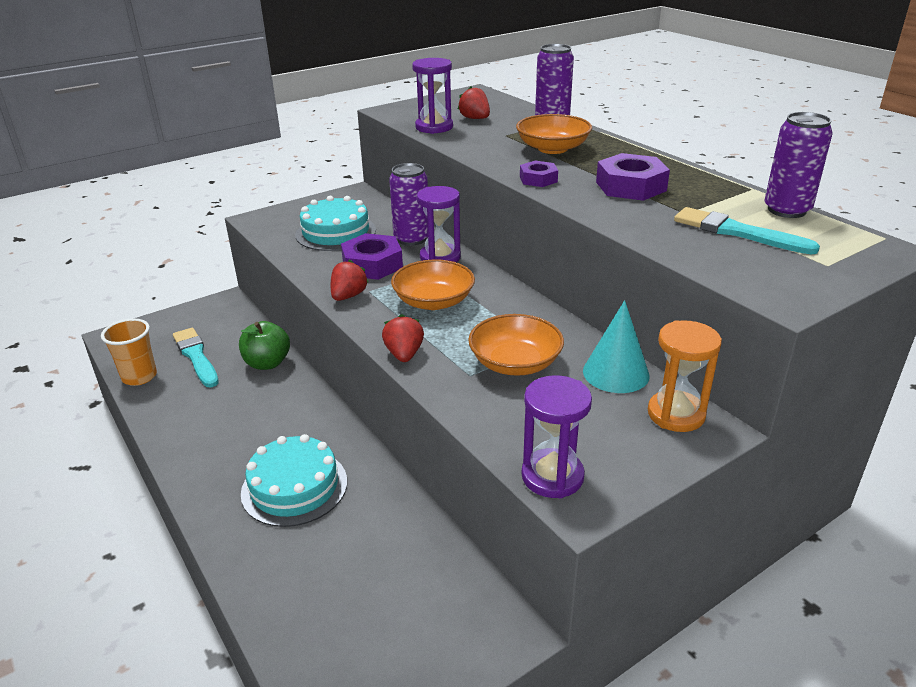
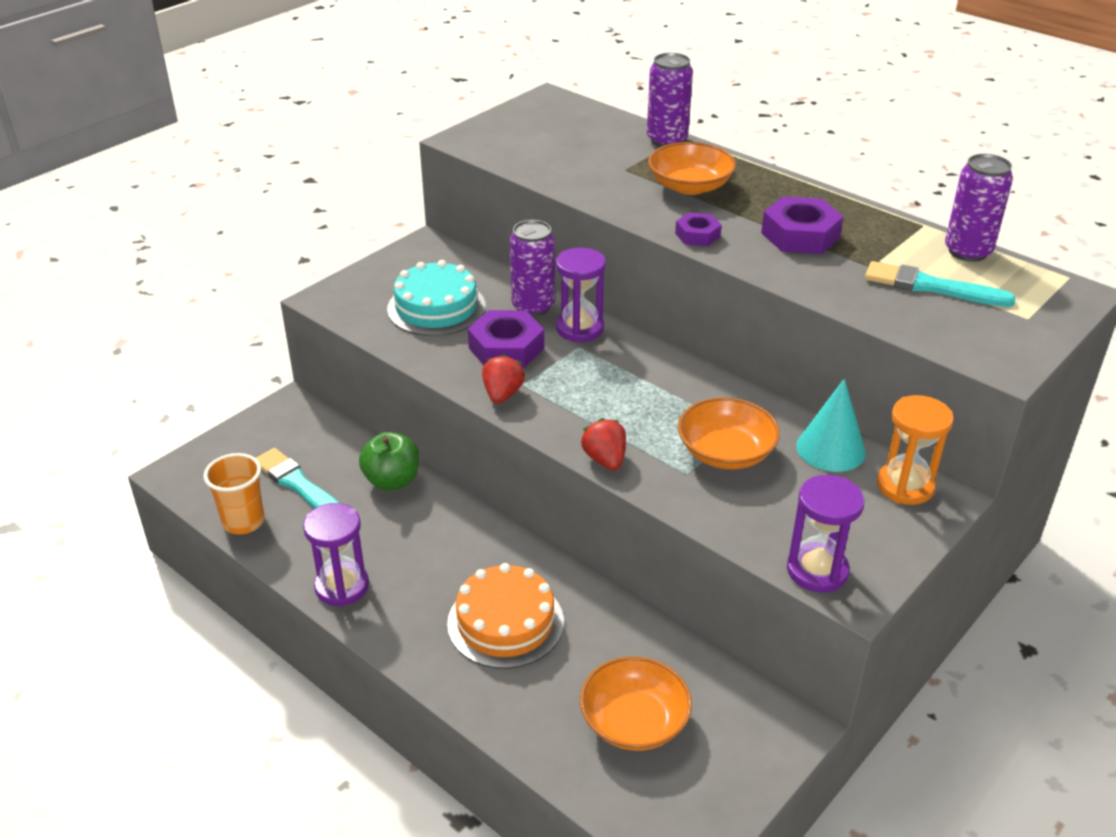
camera: 15 degrees left, 5 degrees up
(294, 487) = (505, 622): turquoise cake -> orange cake
(433, 301) = (602, 388): orange bowl -> orange bowl (634, 721)
(434, 127) = (534, 164): purple hourglass -> purple hourglass (342, 586)
(475, 119) = (575, 145): red strawberry -> none

